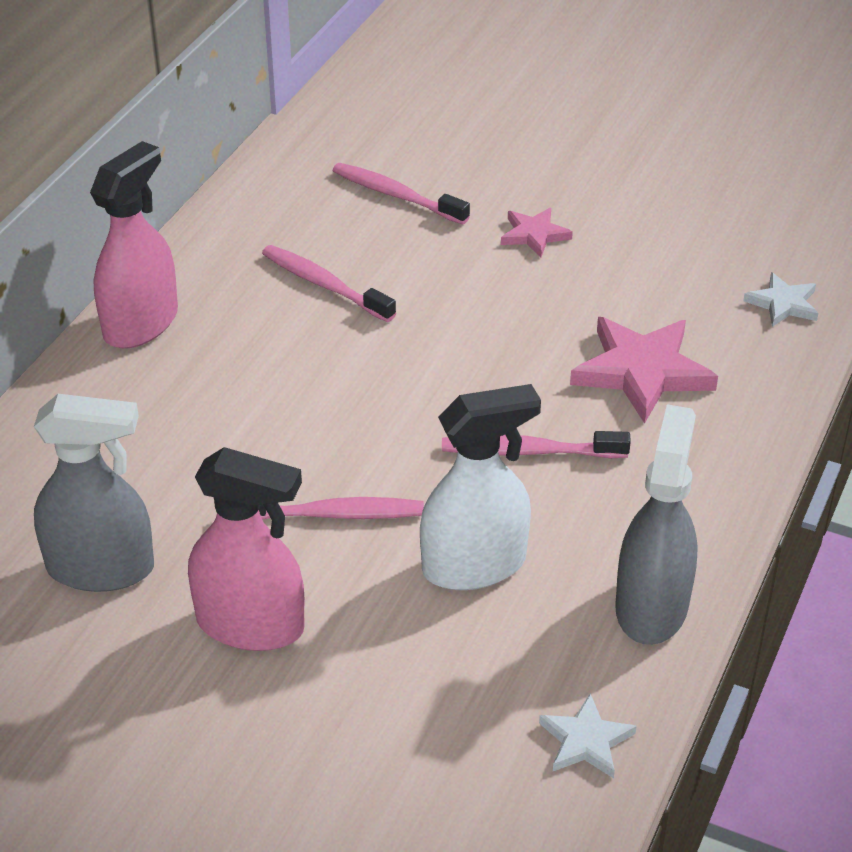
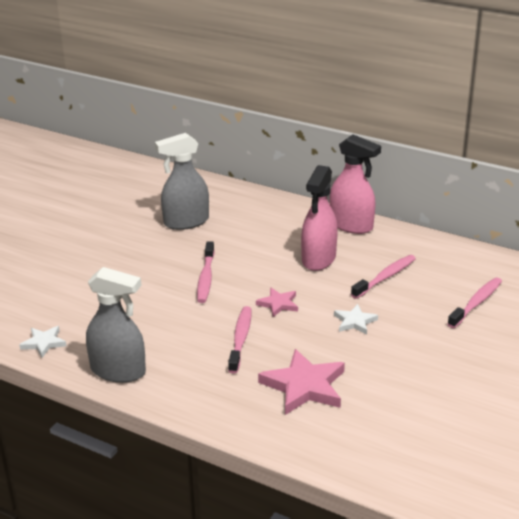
camera: 95 degrees right, 10 degrees down
(101, 568) = (186, 222): grey spray bottle -> grey spray bottle turned 60 degrees clockwise
(251, 625) = (143, 257): pink spray bottle -> pink spray bottle (318, 259)
(475, 565) = (162, 317): white spray bottle -> none
(534, 235) = (441, 354): pink star -> pink star (278, 304)
(783, 304) = (373, 458): white star -> white star (355, 321)

